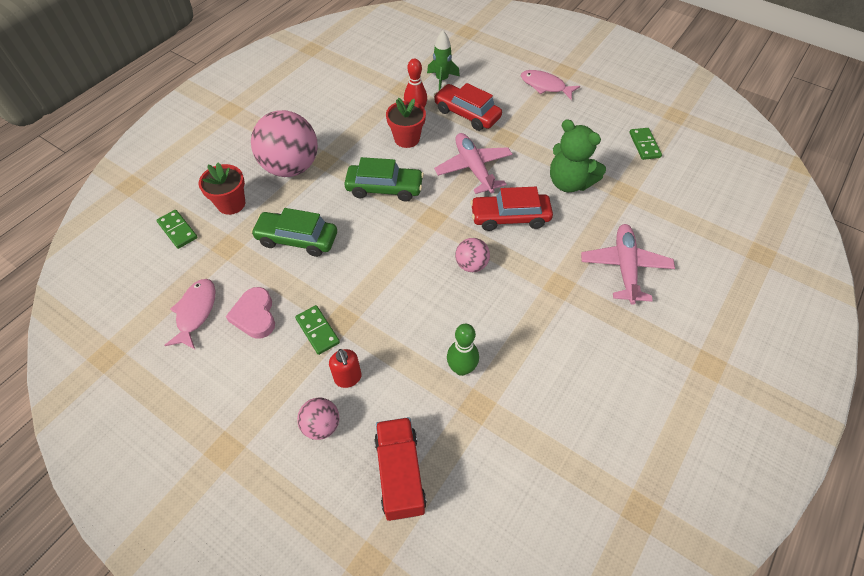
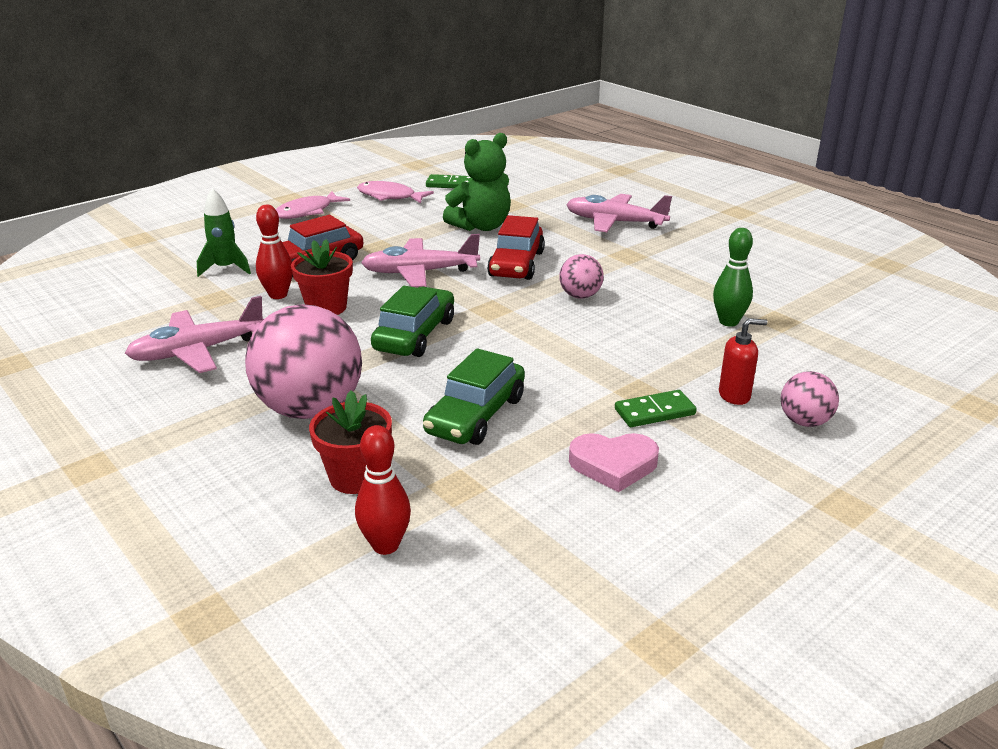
camera: 75 degrees left, 25 degrees down
(177, 230) = (385, 545): green domino -> red bowling pin
(195, 312) = (589, 527): pink fish -> pink fish (389, 196)
(340, 105) = (197, 351): none -> pink plane
(400, 474) = (866, 375): red truck -> none

